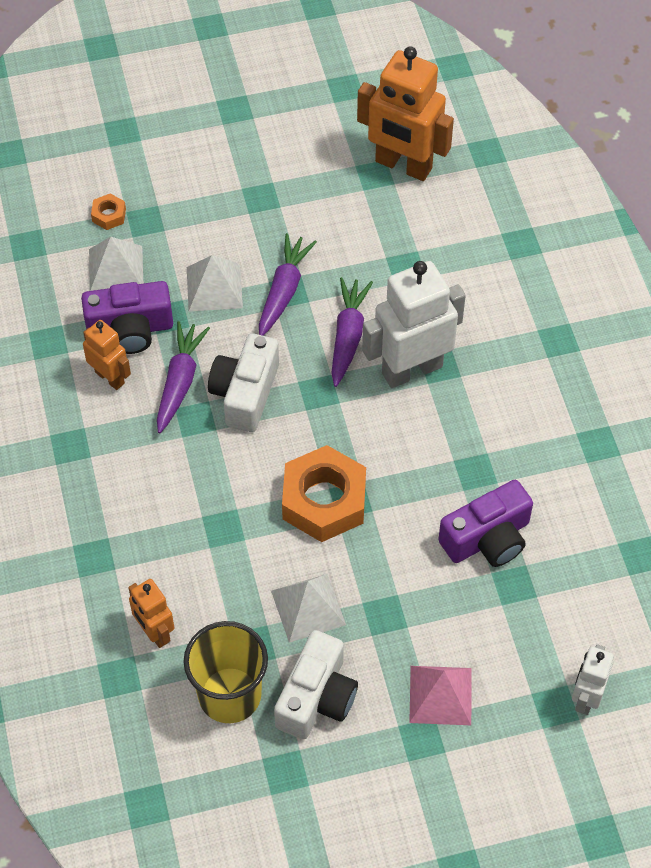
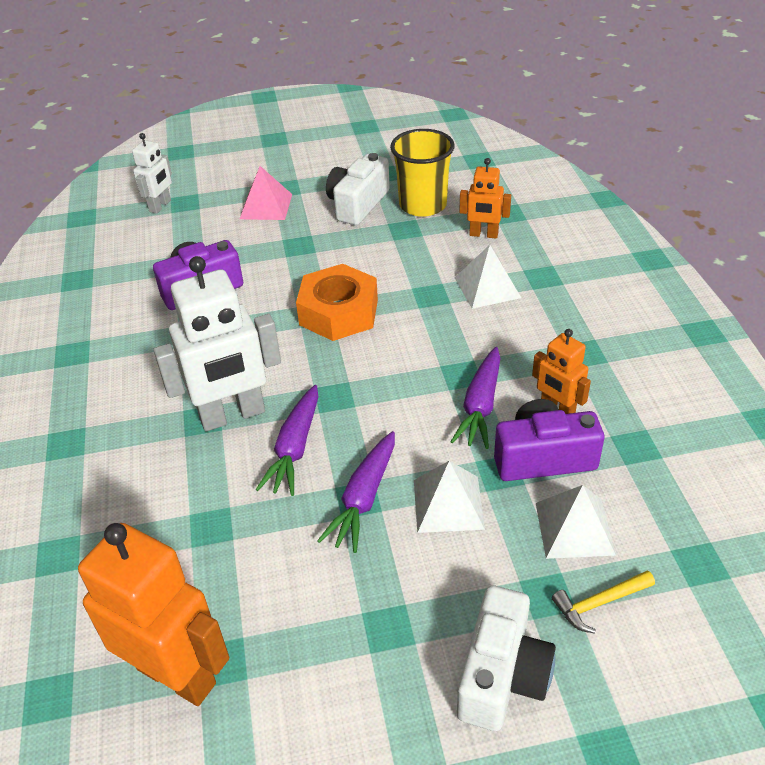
camera: 175 degrees left, 15 degrees down
(109, 215) = (599, 603): orange nut -> yellow hammer
(155, 632) = (483, 234): orange robot -> orange robot turned 135 degrees clockwise
(245, 393) = (410, 395): white camera -> white camera (502, 675)
(308, 607) = (360, 248): white pyramid -> white pyramid (487, 287)

